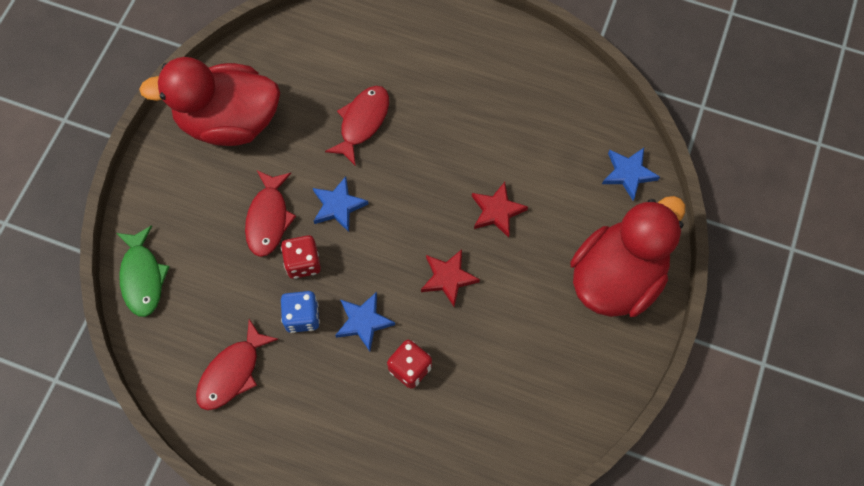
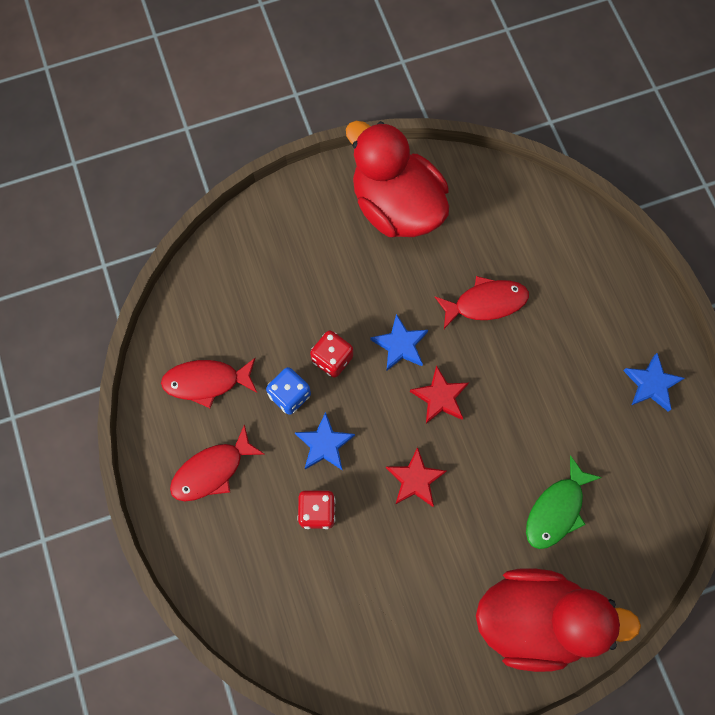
camera: 50 degrees right, 5 degrees up
(142, 277) = (224, 255): green fish -> green fish (556, 509)
(268, 219) = (345, 303): red fish -> red fish (212, 470)
(497, 211) = (505, 471): red star -> red star (440, 397)
(628, 174) = (637, 554): blue star -> blue star (651, 384)

